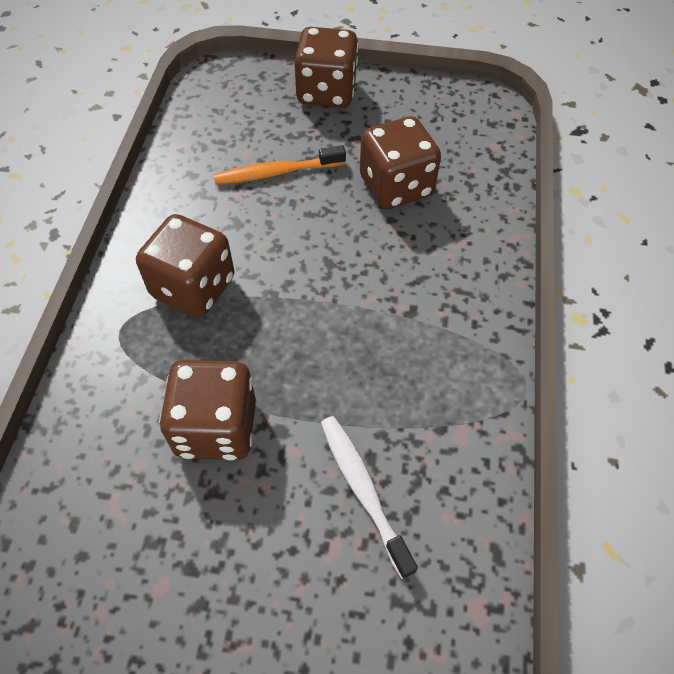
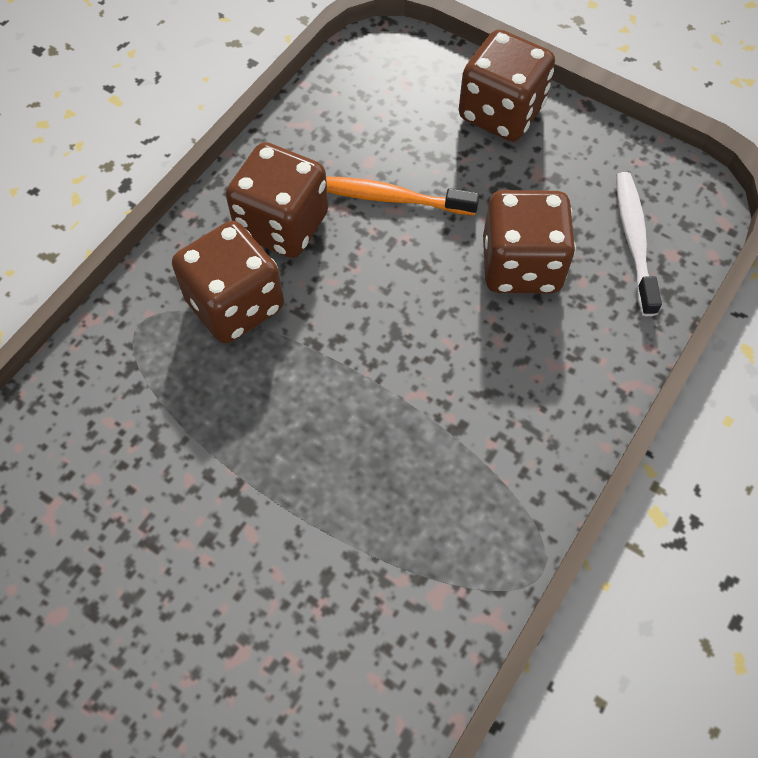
camera: 25 degrees right, 5 degrees up
(216, 427) = (184, 473): brown dice -> brown dice (282, 225)
(363, 490) = (300, 608): white toothbrush -> white toothbrush (634, 240)

